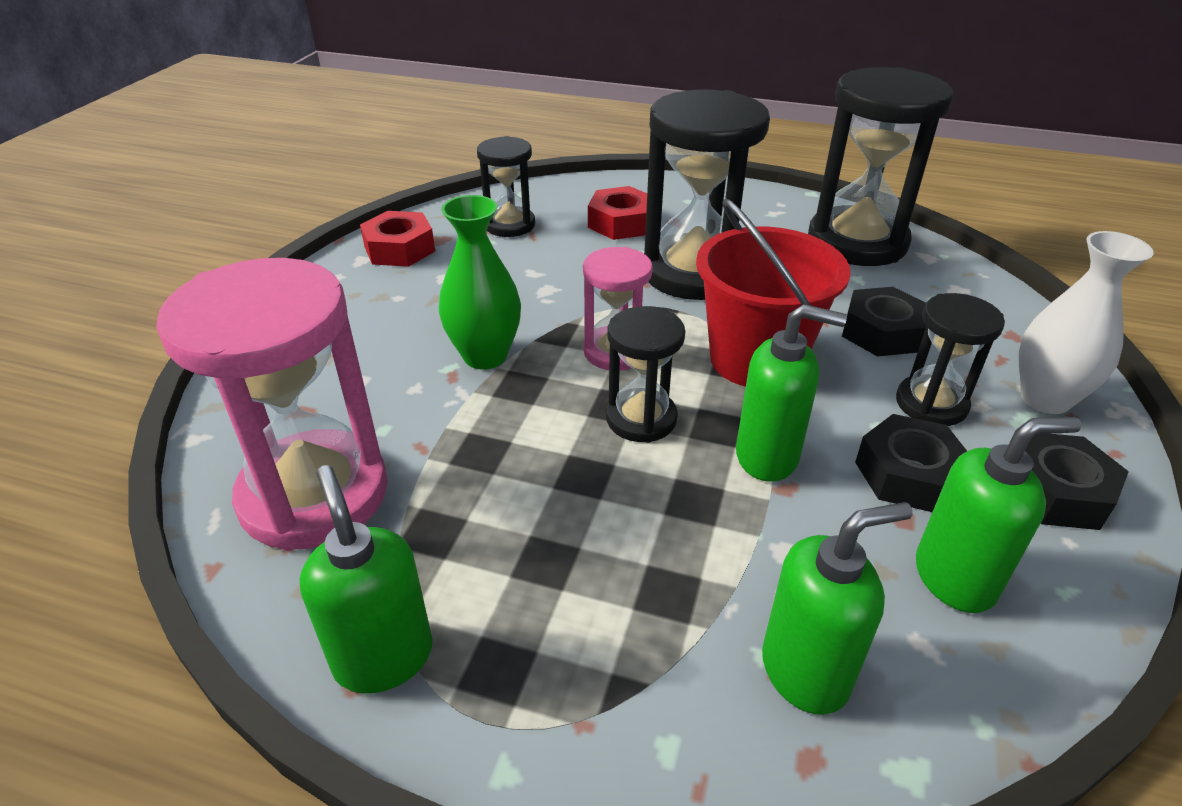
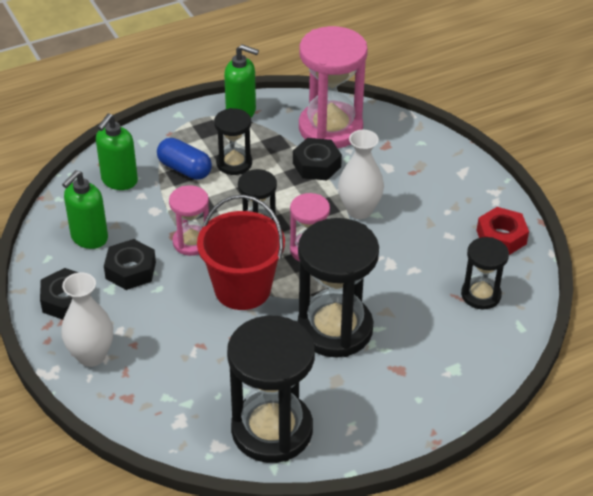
camera: 135 degrees right, 5 degrees up
(485, 356) = (359, 210): green vase -> white vase
(621, 223) = (426, 343): red nut -> none
(647, 599) = (184, 169): none -> blue capsule
(767, 456) = (192, 242): green soap dispenser -> pink hourglass
(881, 332) = (197, 350): black nut -> black nut (316, 165)
(931, 404) = (143, 316): black hourglass -> black hourglass (234, 163)

